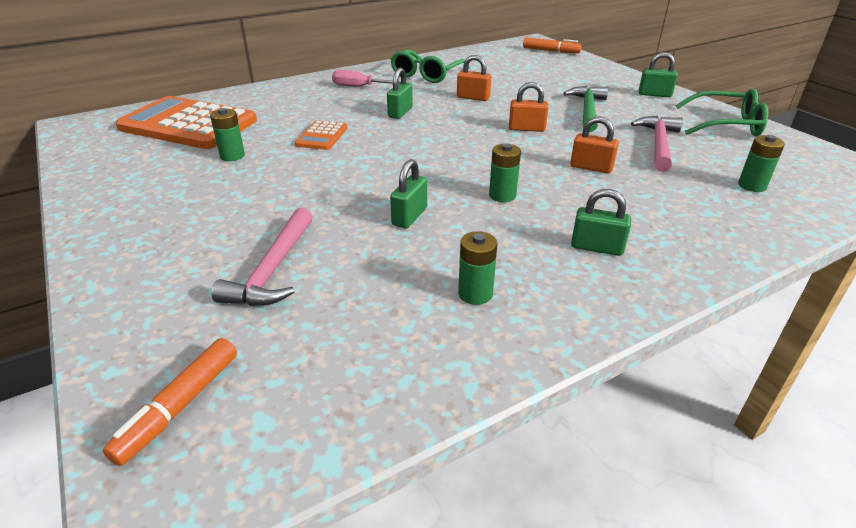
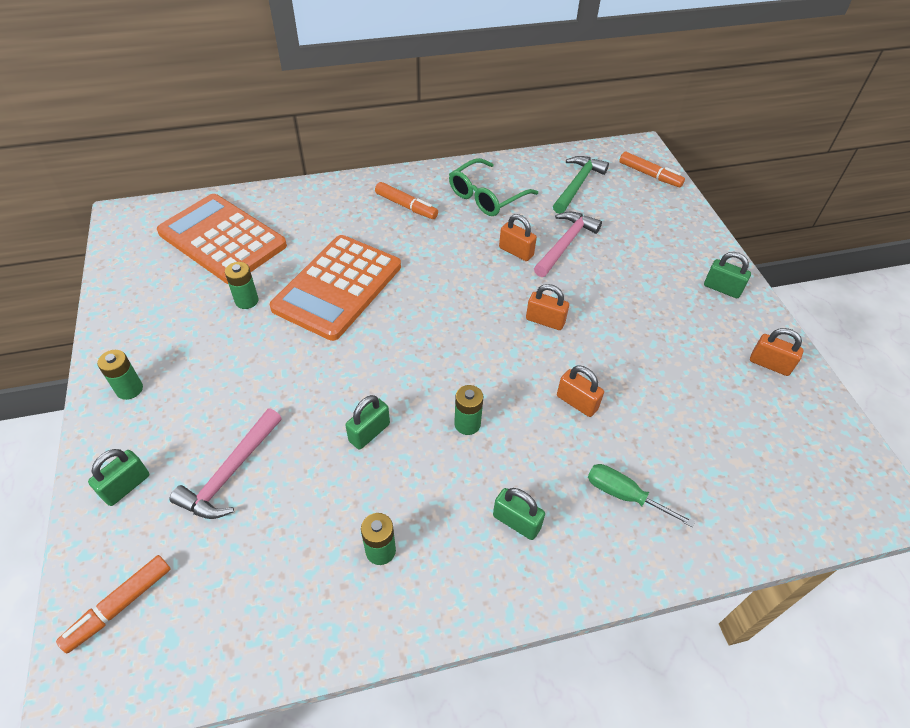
camera: 15 degrees right, 15 degrees up
(322, 136) = (338, 287): orange calculator -> orange calculator, size x2.19
(359, 87) = (406, 206): pink screwdriver -> orange marker
(400, 112) = (429, 263): green padlock -> green padlock (126, 486)
(587, 110) = (628, 302): green hammer -> green hammer (577, 185)
(658, 144) = (671, 381): pink hammer -> pink hammer (565, 244)
(679, 213) = (624, 495): none -> green screwdriver
(726, 125) = (769, 364): green glasses -> orange padlock
(752, 186) = (727, 474): green battery -> green battery (129, 389)

